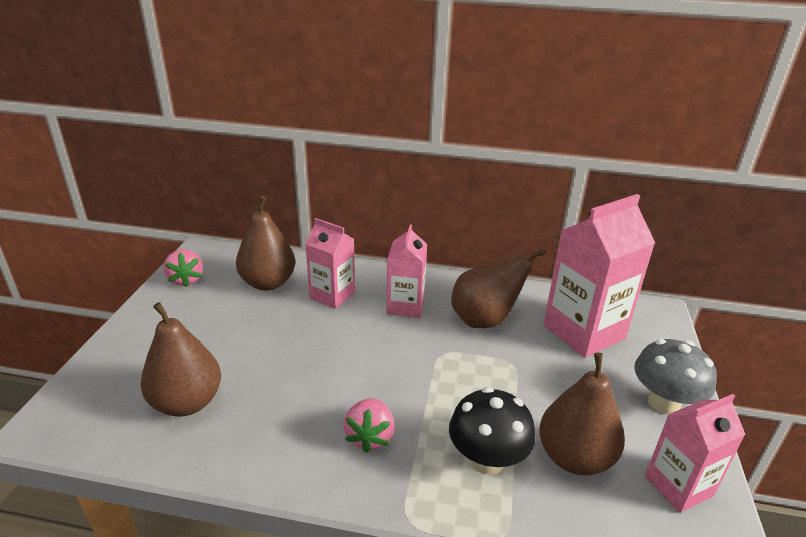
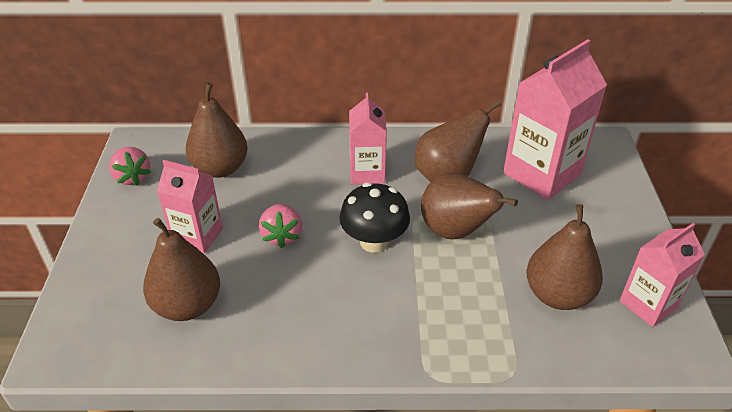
camera: 10 degrees left, 10 degrees up
(332, 295) = (291, 172): pink carton -> pink carton (197, 236)
(370, 436) = (373, 307): pink strawberry -> pink strawberry (282, 236)
(479, 374) = (455, 231): none -> brown pear
(487, 460) = (483, 310): black mushroom -> black mushroom (374, 242)
(664, 403) = (624, 232): grey mushroom -> none

